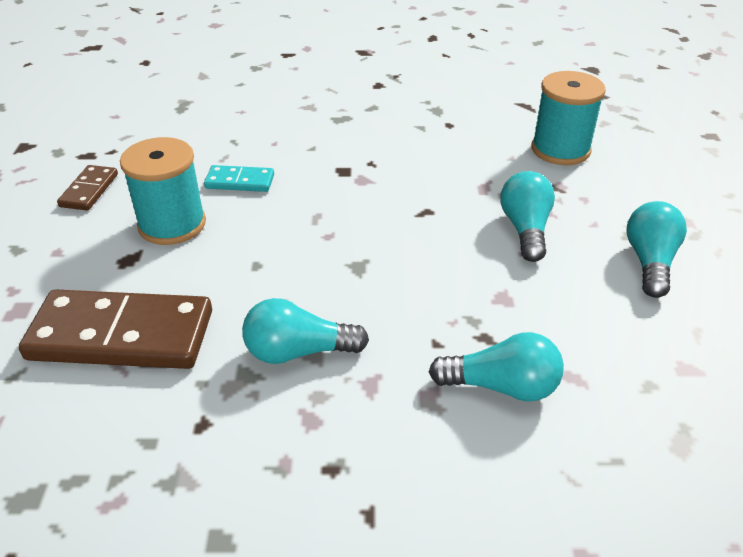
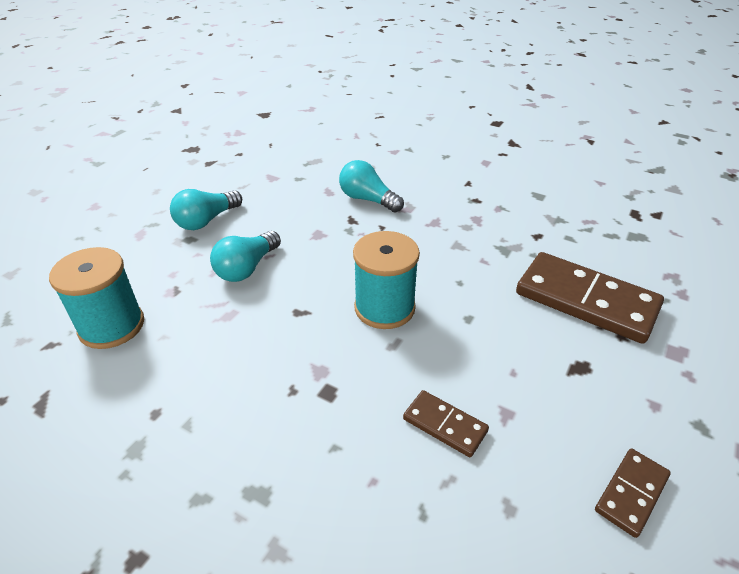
camera: 150 degrees left, 0 degrees up
(172, 224) = (533, 392): turquoise spool -> turquoise spool (384, 308)
(240, 181) = (445, 425): turquoise domino -> brown domino
(298, 351) = (466, 250): turquoise light bulb -> none

